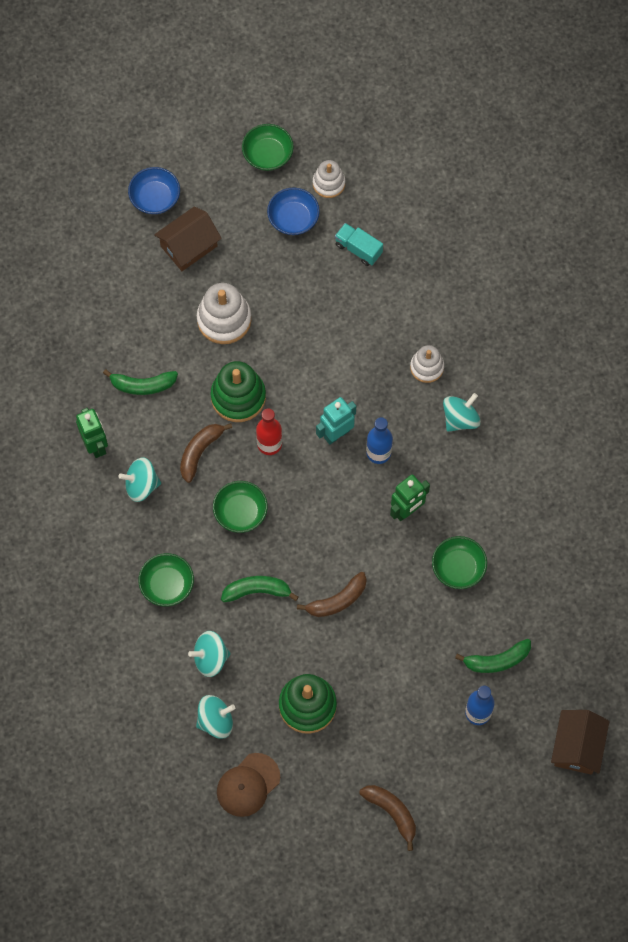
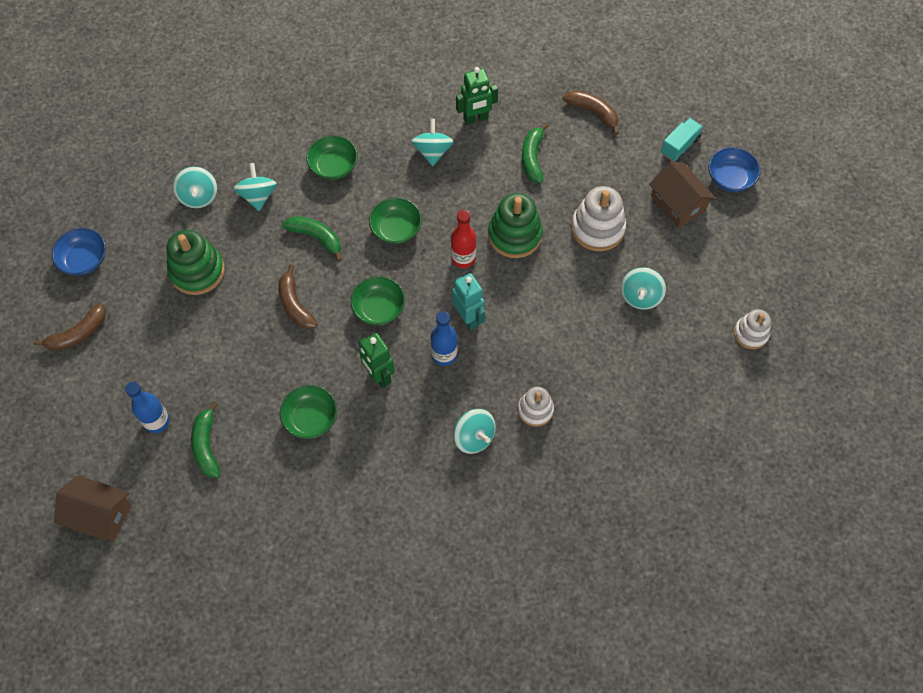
camera: 95 degrees right, 5 degrees down
(200, 452) = (461, 200): brown banana -> brown banana (593, 112)
(248, 785) = (134, 218): brown cap -> none
(257, 591) = (316, 237): green banana -> green banana turned 60 degrees counterclockwise
(267, 155) = (782, 279): green bowl -> green bowl (379, 308)
(293, 219) = (709, 297): blue bowl -> blue bowl (84, 260)
(298, 279) = (640, 296): none -> turquoise spinning top
(358, 249) = (674, 355): turquoise truck -> turquoise truck (679, 146)

